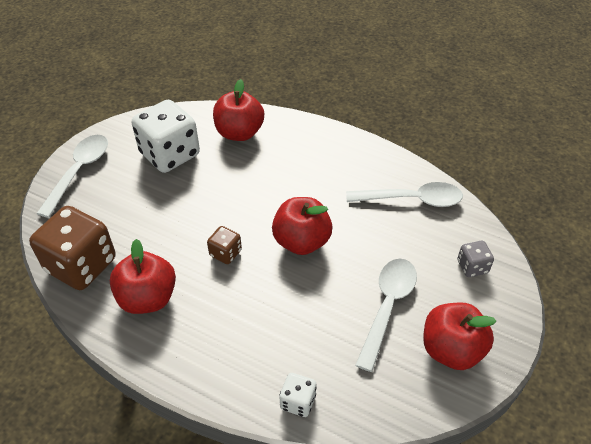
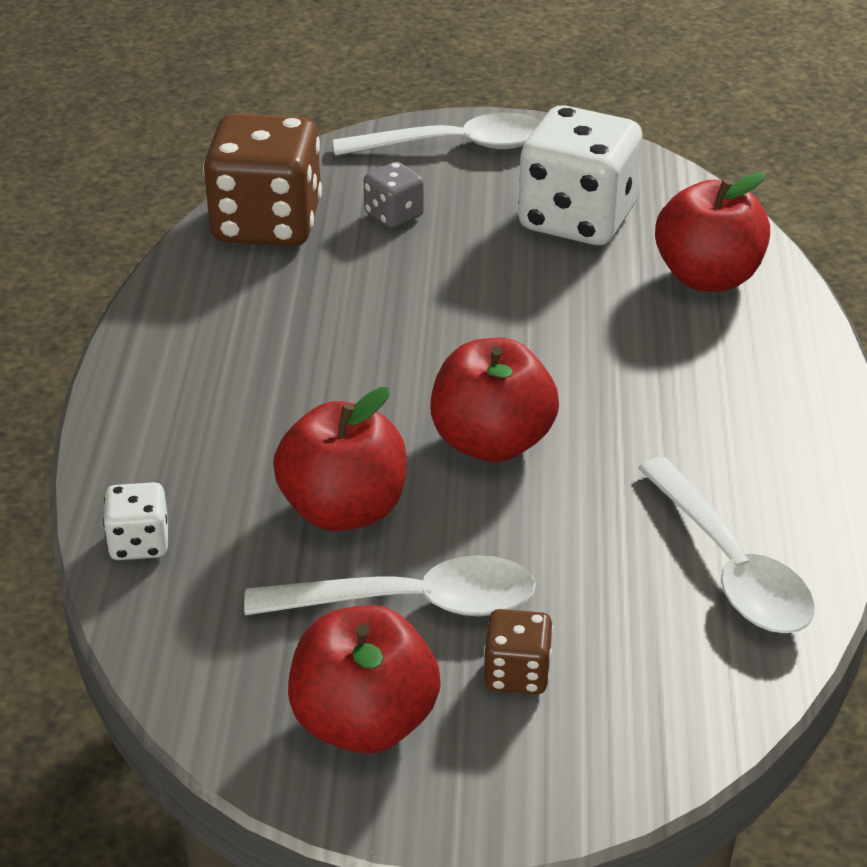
camera: 65 degrees right, 10 degrees down
(148, 298) = (246, 311): red apple -> red apple (343, 510)
(225, 253) = (397, 360): brown dice -> brown dice (517, 674)
(472, 267) = (607, 709): grey dice -> grey dice (394, 215)

